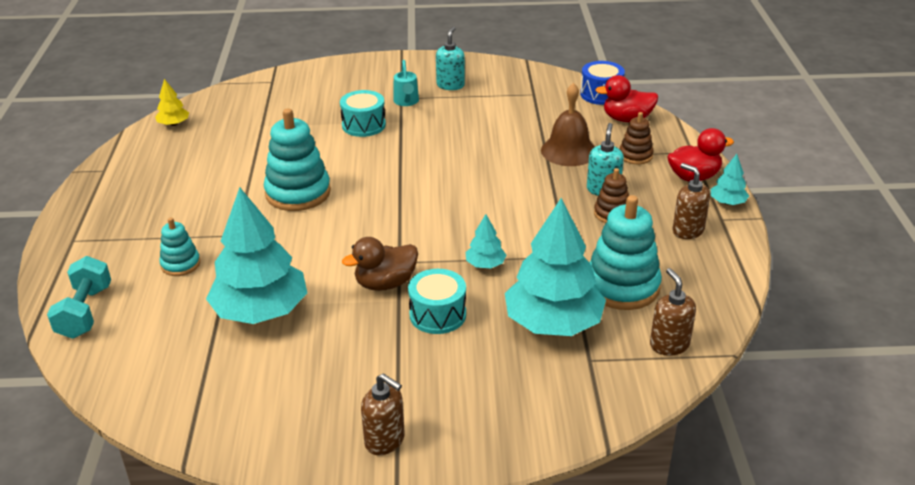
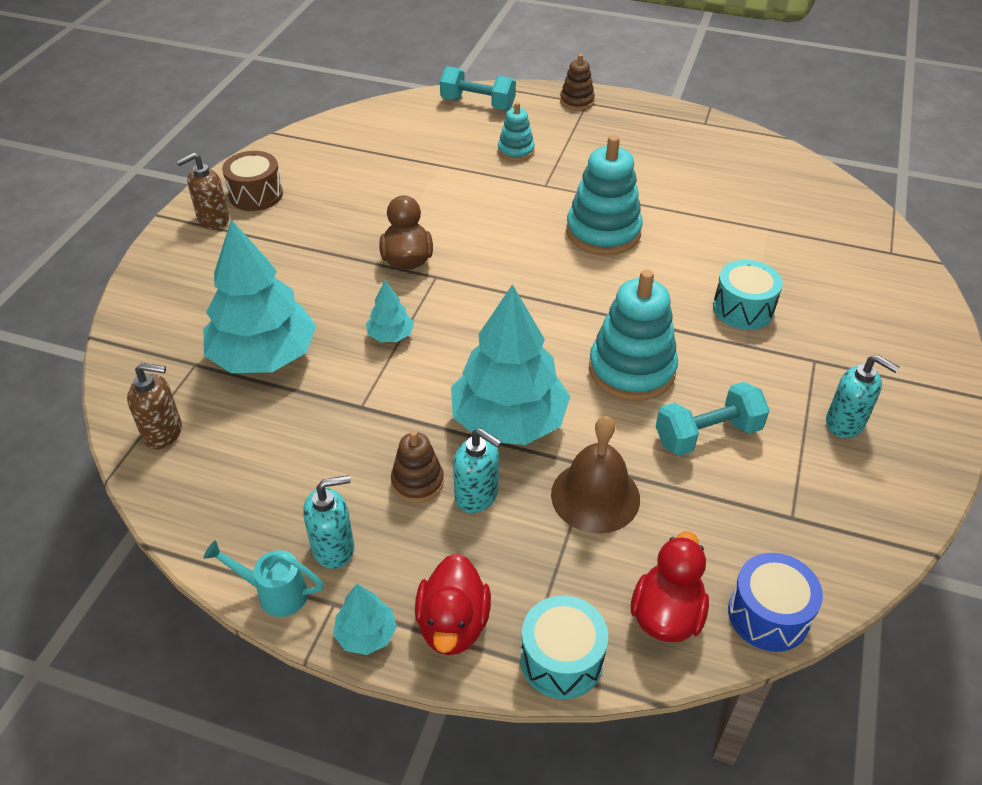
camera: 110 degrees right, 10 degrees up
(174, 124) = (791, 169): yellow tree -> none
(261, 311) = (418, 184): turquoise tree -> turquoise tree (509, 421)
(324, 425) = (256, 195): none -> brown drum
(406, 102) = (799, 362): turquoise watering can -> turquoise watering can (274, 593)
(437, 314) = (336, 282): turquoise drum -> turquoise drum (561, 659)
(491, 123) = (707, 435): none -> turquoise dumbbell
(622, 286) = (277, 433): turquoise stacking toy -> turquoise stacking toy (631, 370)
(635, 155) = (547, 575): brown stacking toy -> brown stacking toy (577, 101)
(687, 230) = (334, 548): brown soap dispenser -> turquoise soap dispenser

